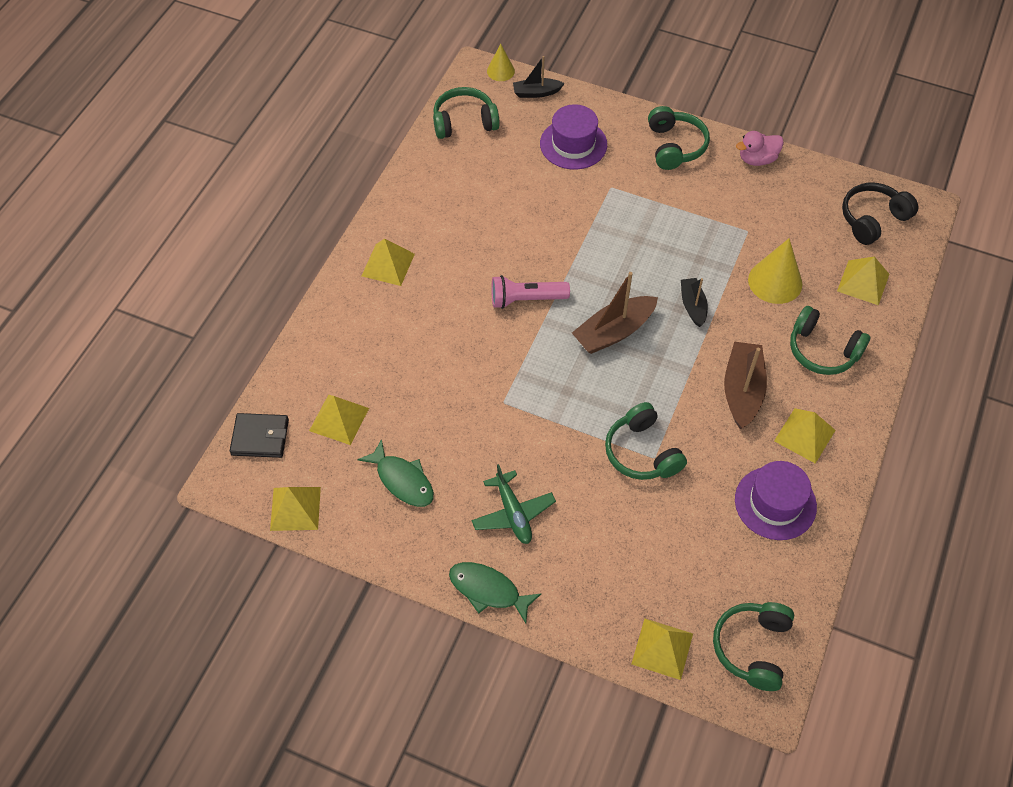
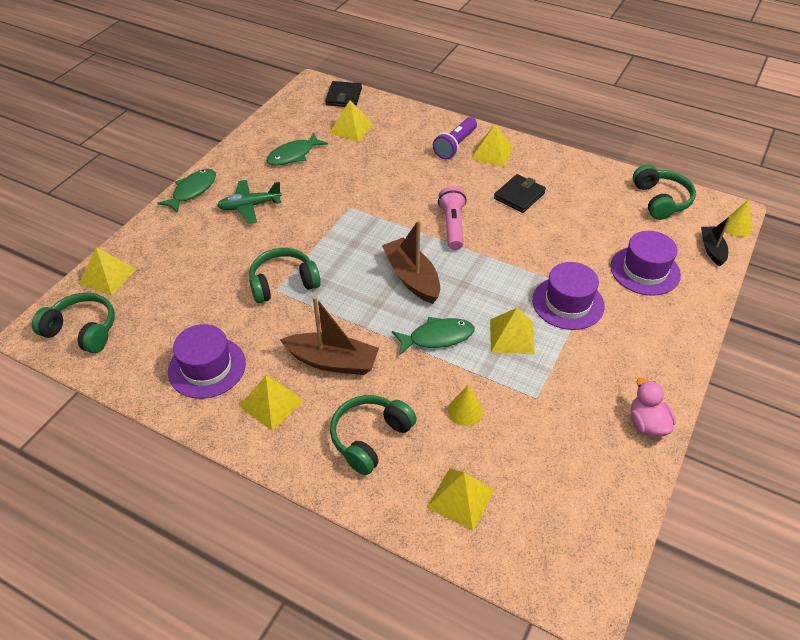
camera: 95 degrees right, 10 degrees down
(295, 508) = (285, 111): yellow pyramid -> yellow pyramid (512, 336)
(374, 301) = (455, 146): none -> purple flashlight
(467, 239) = (519, 196): none -> black wallet
(627, 204) = (568, 303): none -> purple hat
(675, 146) = (655, 350): green headphones -> none
(693, 306) = (437, 337): black boat -> green fish
(775, 281) = (465, 411): yellow cone -> yellow cone, size x0.59
(872, 219) = (560, 531): black headphones -> none

